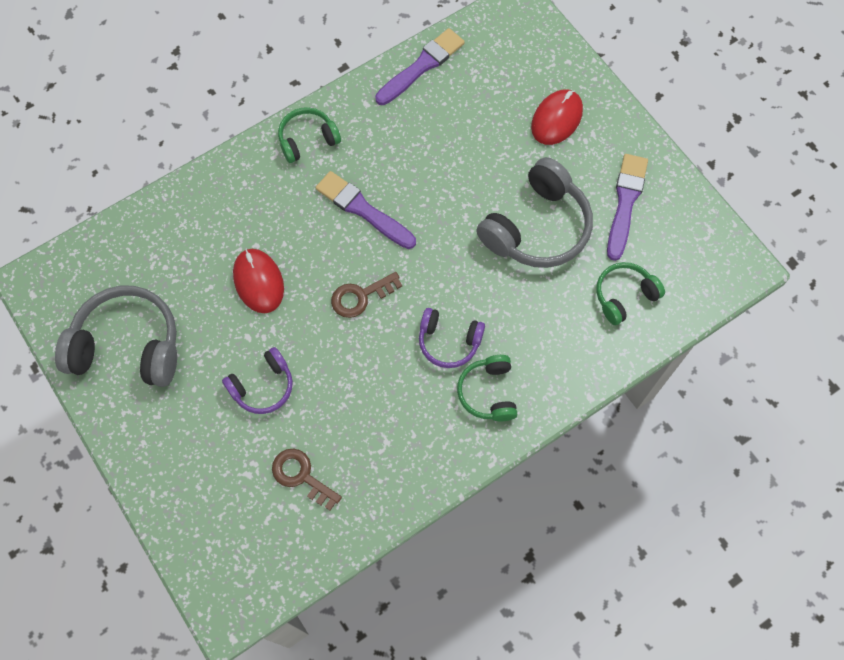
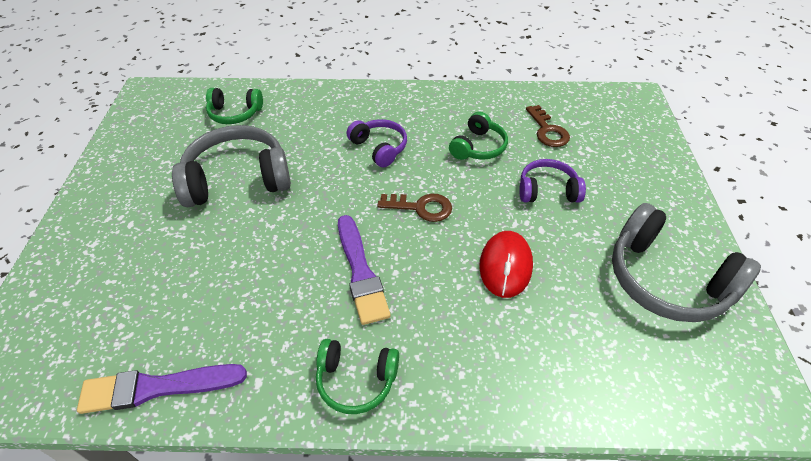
camera: 145 degrees left, 20 degrees down
(488, 392) = (380, 112): green headphones -> green headphones (478, 147)
(557, 119) = (115, 247): red mouse -> none
(625, 202) = (157, 160): purple brush -> none

